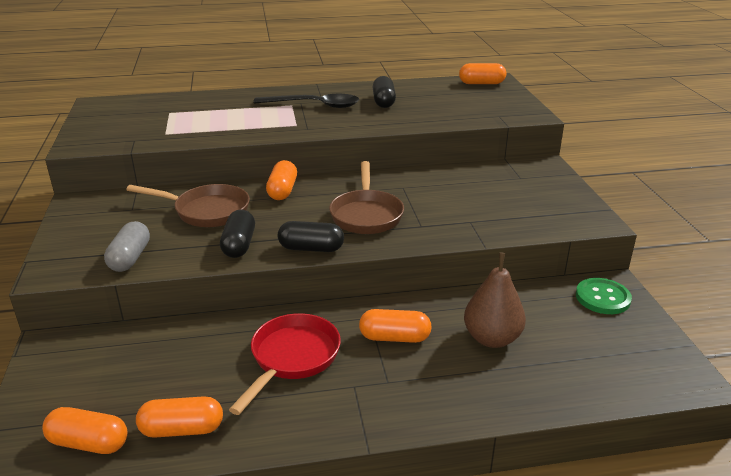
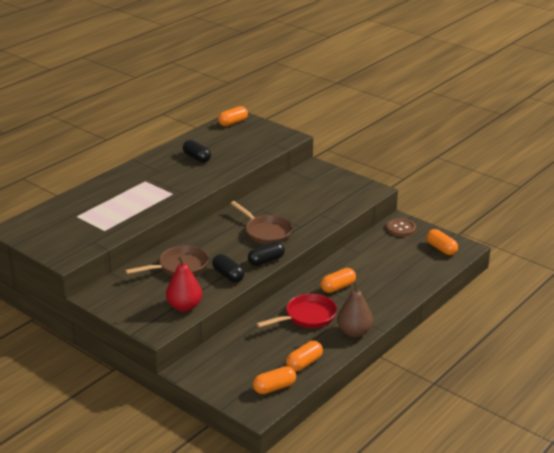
camera: 40 degrees left, 0 degrees up
(130, 258) = (184, 306): grey capsule -> red pear
(282, 191) = (201, 238): orange capsule -> orange capsule (441, 249)
(292, 358) = (307, 317): red pan -> red pan turned 75 degrees clockwise
(314, 105) = (160, 176): black spoon -> none
(492, 338) = (377, 268): brown pear -> brown pear (354, 332)
(602, 298) = (401, 228): green button -> brown button

